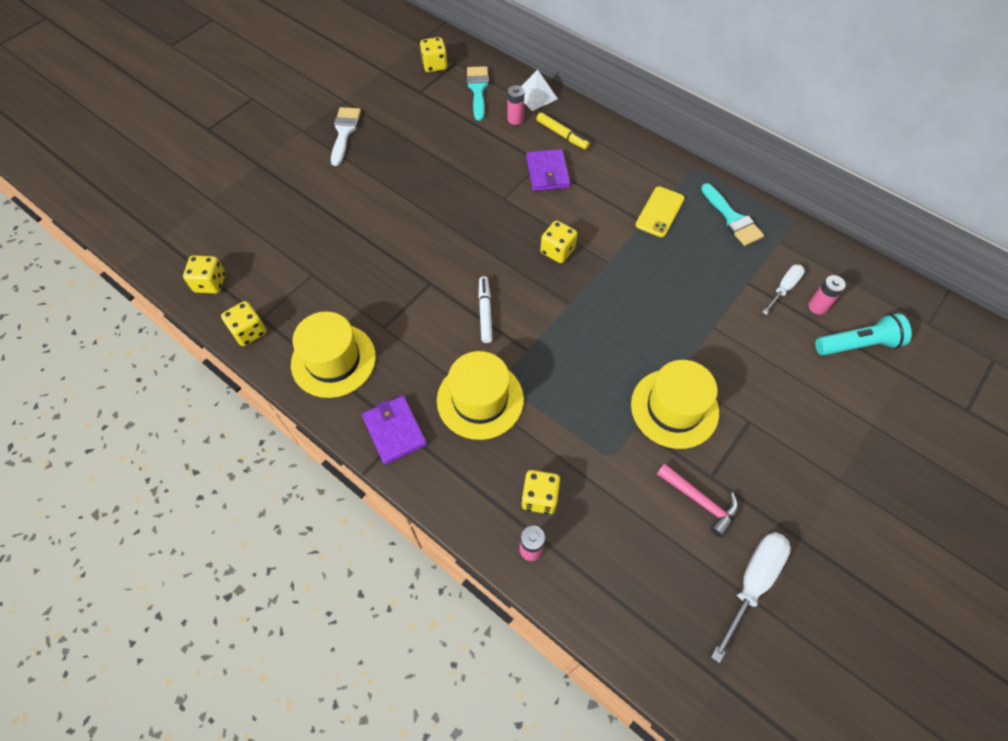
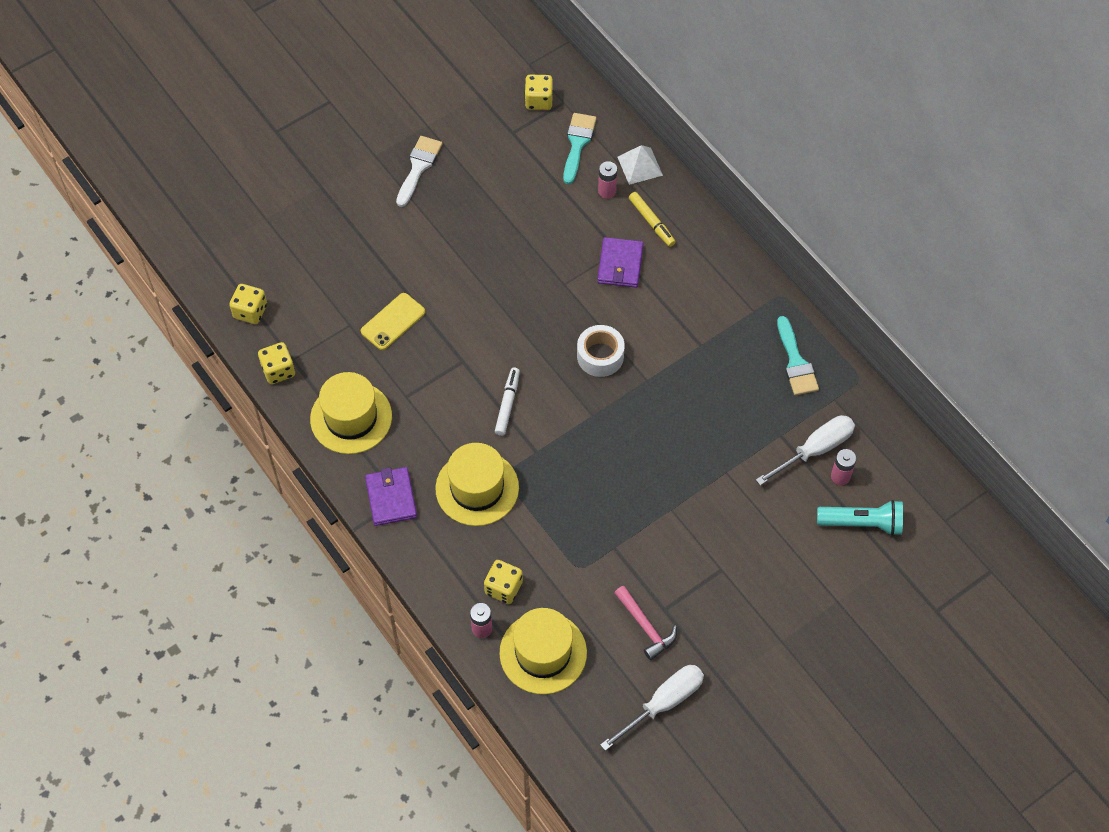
camera: 15 degrees right, 0 degrees up
(557, 251) = (600, 356): yellow dice -> white tape
(659, 212) = (722, 337): yellow phone -> yellow phone (393, 321)
(674, 408) = (656, 540): yellow hat -> yellow hat (543, 653)
(783, 288) = (814, 450): white screwdriver -> white screwdriver, size x1.58

